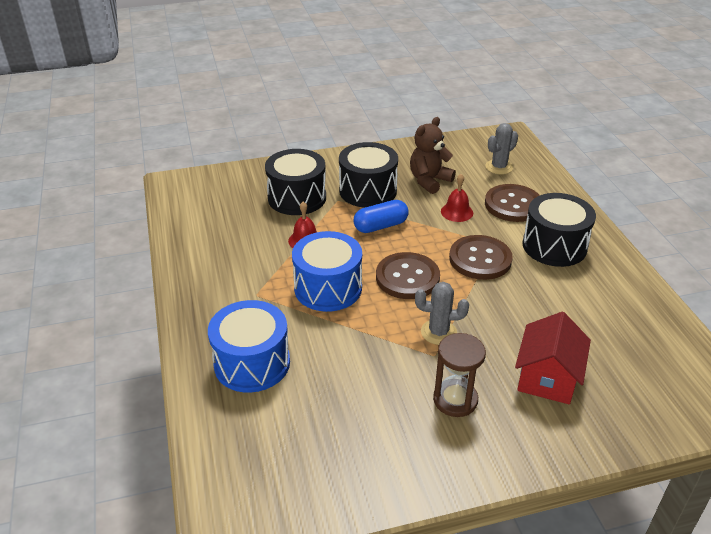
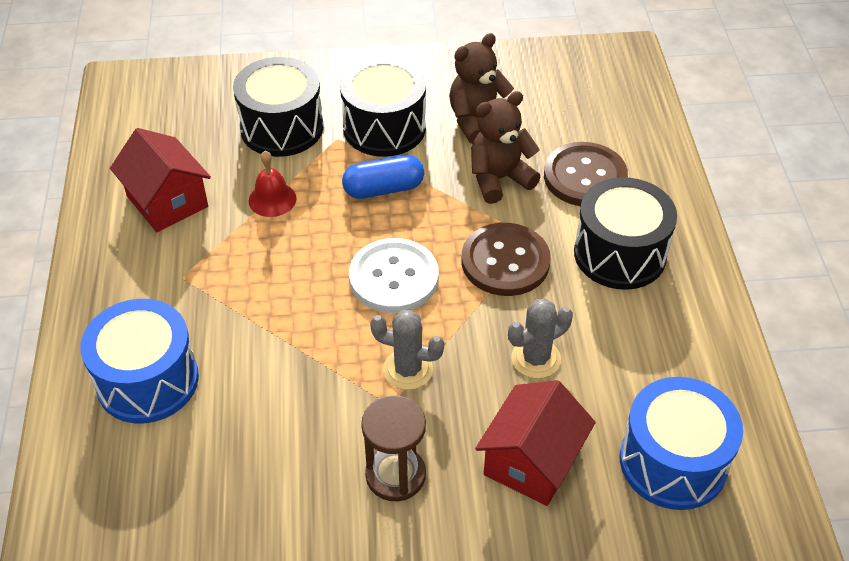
camera: 10 degrees right, 10 degrees up
(230, 250) = (167, 201): none -> red house
(328, 288) = (280, 280): blue drum -> blue drum (673, 462)
(407, 277) = (393, 278): brown button -> white button
(457, 212) = (499, 179): red bell -> brown teddy bear
(499, 167) = (587, 109): grey cactus -> grey cactus (536, 358)

